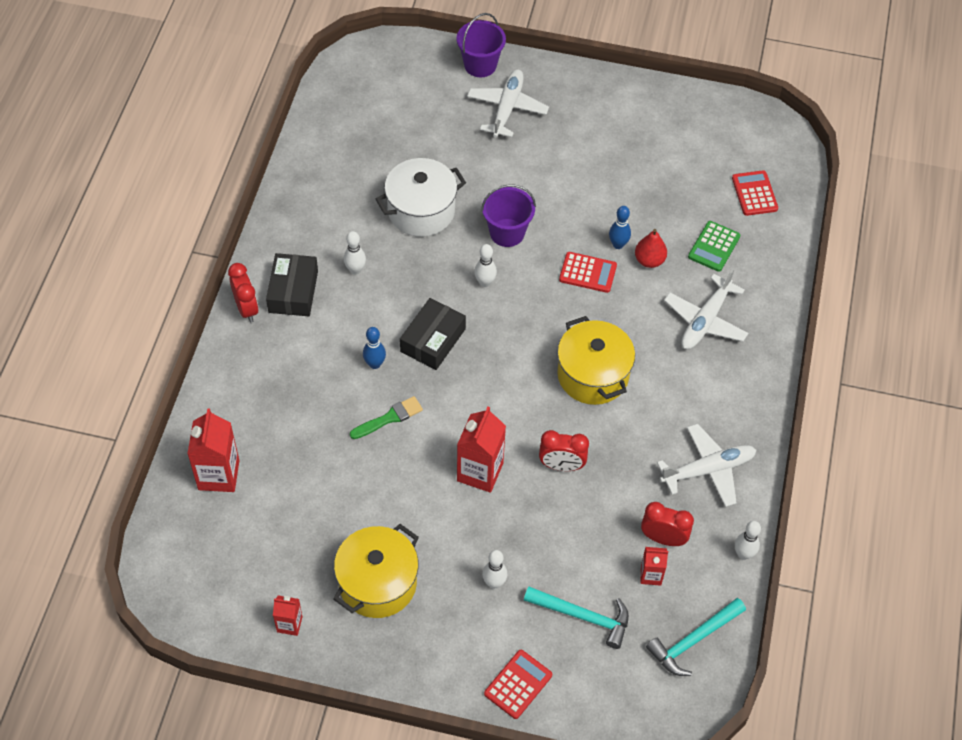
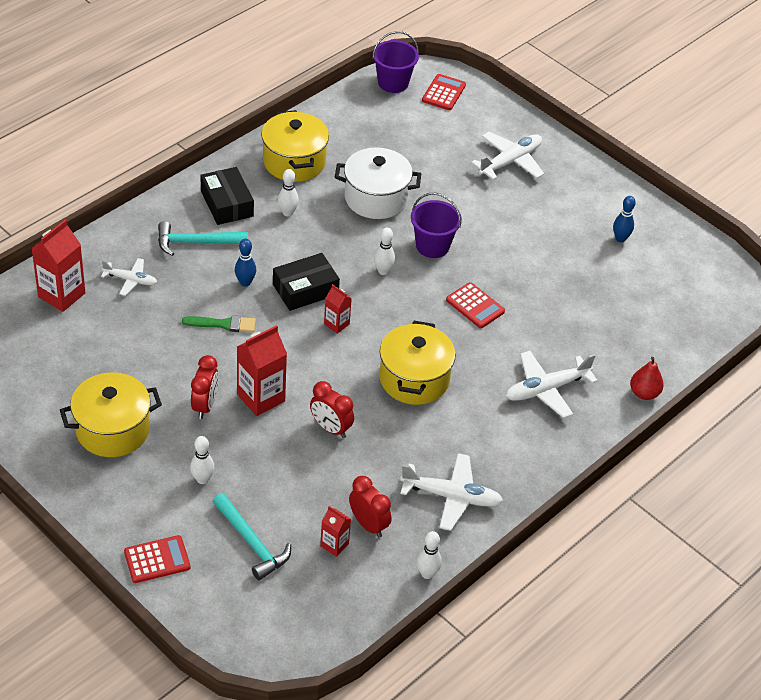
camera: 30 degrees right, 10 degrees down
(246, 308) = (181, 198): red clock -> red clock (205, 405)
(270, 422) = (131, 280): none -> white plane
(289, 624) = (23, 420): red carton -> red carton (336, 324)
(293, 291) = (227, 203): black box -> black box turned 60 degrees counterclockwise
(319, 213) = (294, 162): none -> yellow pot
(480, 65) = (515, 122): purple bucket -> purple bucket (393, 83)
(618, 244) = (519, 299): blue bowling pin -> blue bowling pin (620, 239)
(649, 260) = (536, 323): red pear -> red pear (644, 393)
(693, 640) = (327, 611): turquoise hammer -> turquoise hammer (196, 242)
(714, 246) = (602, 340): green calculator -> none
(754, 193) = (674, 320): red calculator -> red calculator (444, 93)

